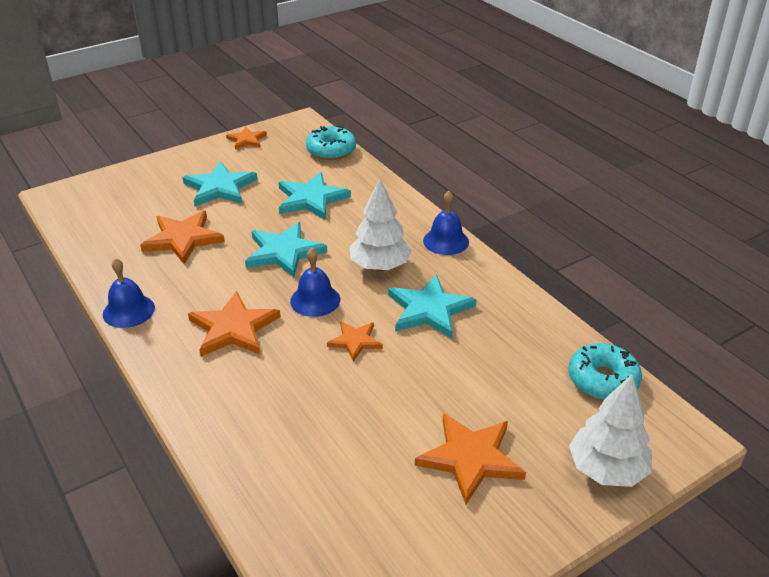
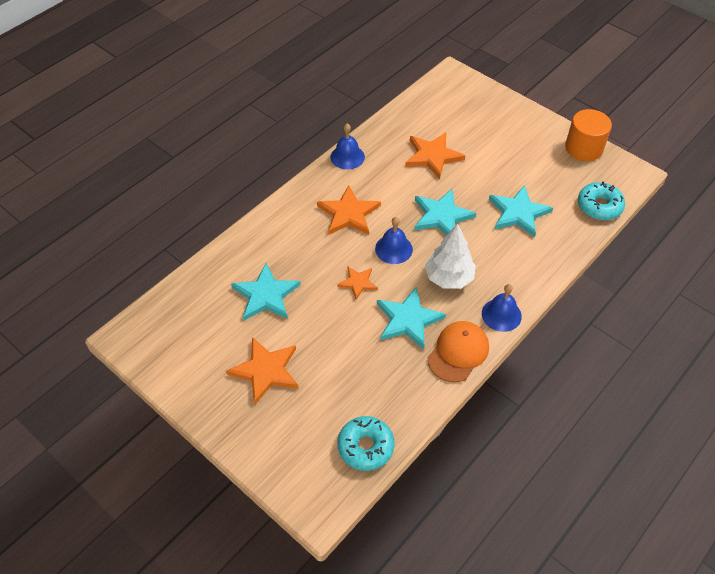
camera: 75 degrees right, 15 degrees up
(220, 187) = (506, 154): turquoise star -> turquoise star (266, 295)
(247, 140) = (583, 148): orange star -> orange cylinder
(487, 281) = (458, 352): none -> orange cap
(606, 469) = (274, 455): white tree -> none

